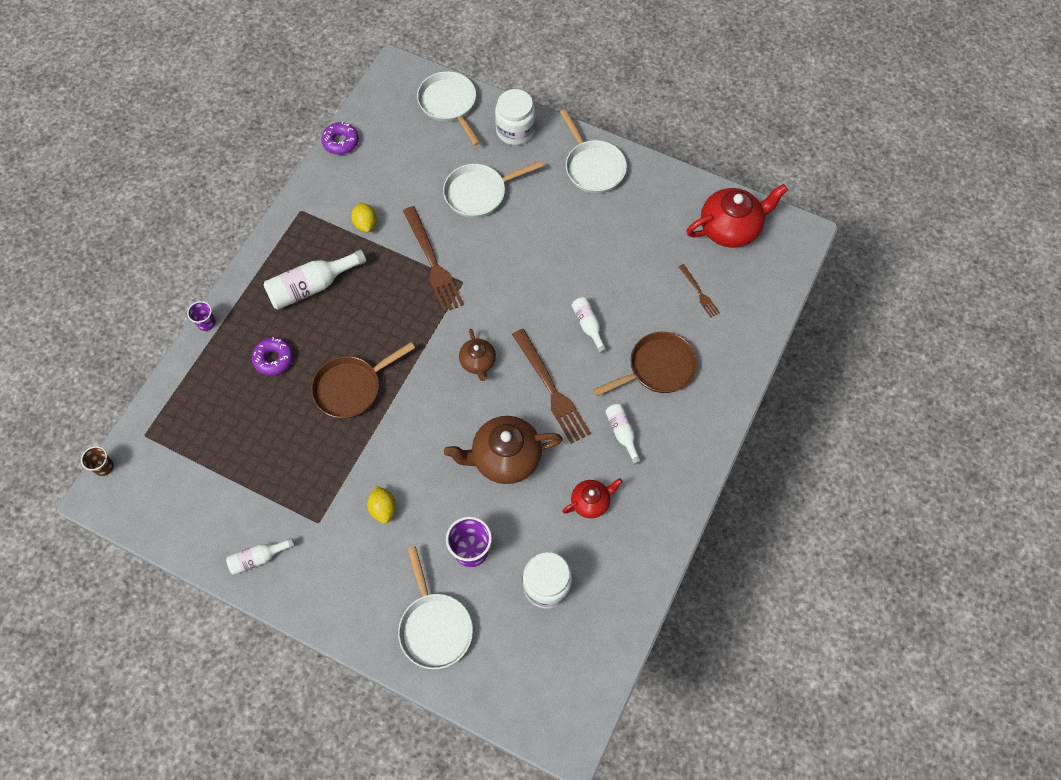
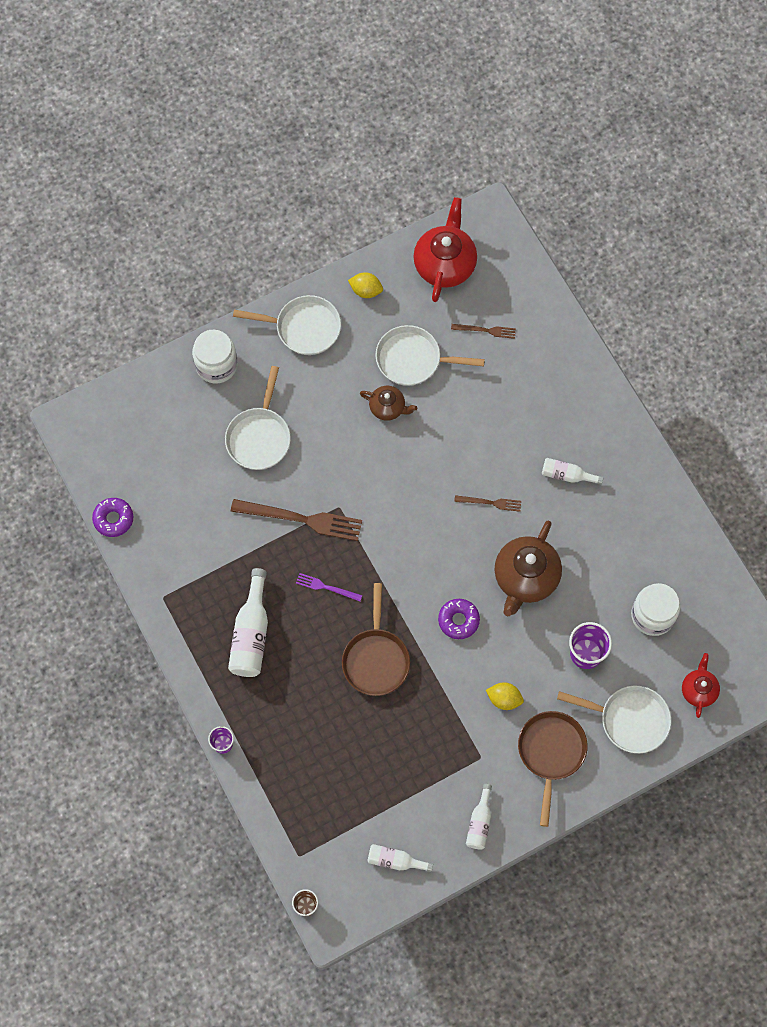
camera: 55 degrees left, 5 degrees up
(273, 359) = (301, 707): purple donut -> purple donut (458, 620)
(365, 224) = (219, 551): yellow lemon -> yellow lemon (366, 290)
(388, 314) = (326, 587): none -> purple fork
(449, 104) = (144, 401): white pan -> white pan (413, 359)
(478, 362) = (425, 543): brown teapot -> brown teapot (388, 407)
(551, 389) = (490, 503): brown fork -> brown fork, size x0.51
(588, 325) = (454, 436): white bottle -> white bottle (395, 860)
(591, 502) = (608, 538): red teapot -> red teapot (698, 690)
(657, 368) = (530, 410): brown pan -> brown pan (551, 753)

